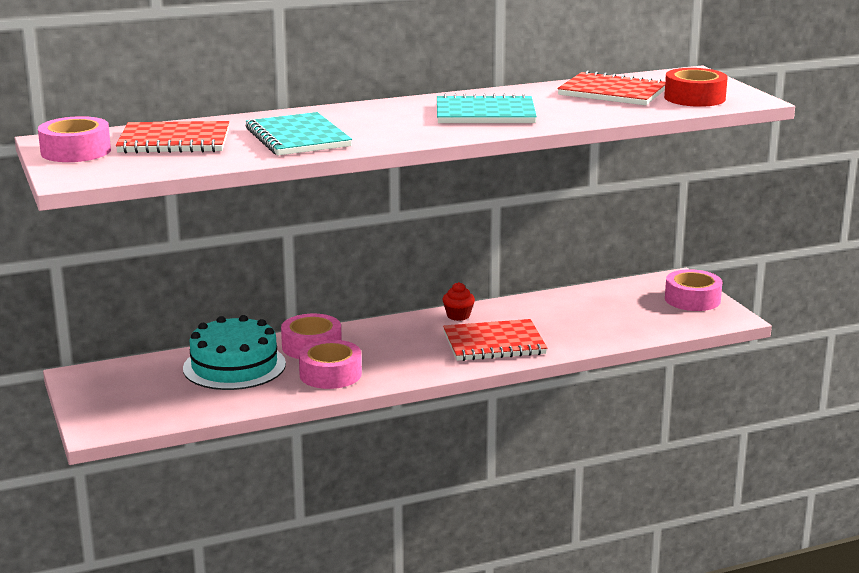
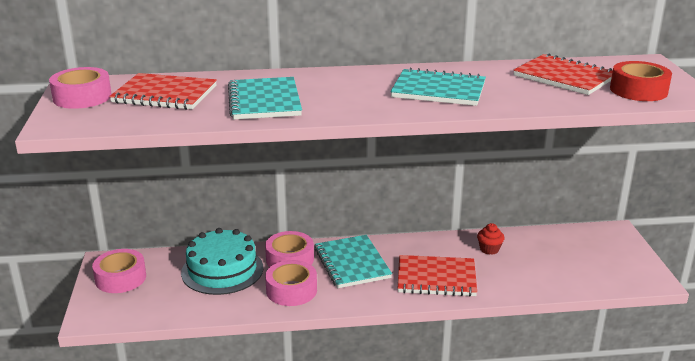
camera: 15 degrees right, 5 degrees up
(389, 342) = (352, 263): none -> turquoise notebook
(458, 316) = (418, 245): red cupcake -> red cupcake (489, 249)
(692, 299) = (623, 255): pink tape -> pink tape (120, 278)

